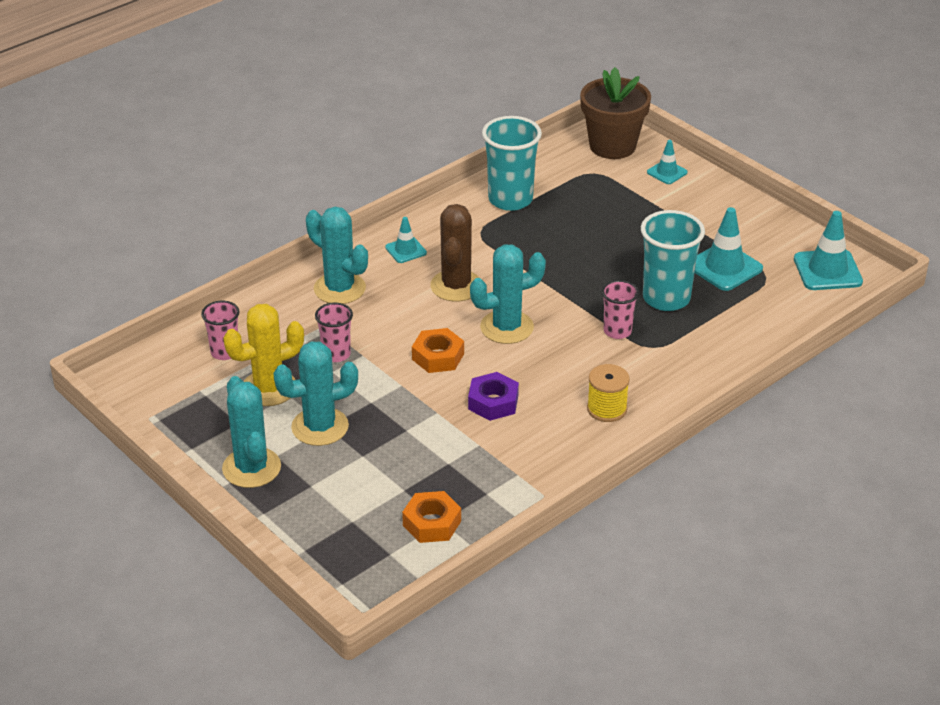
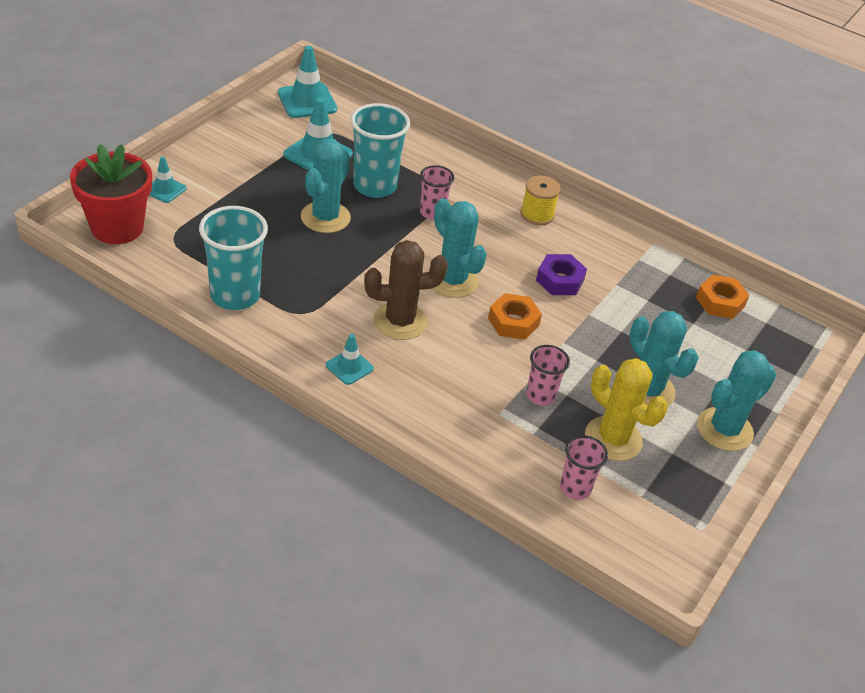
camera: 110 degrees left, 5 degrees up
(339, 289) = (434, 411): turquoise cactus -> turquoise cactus (325, 217)
(612, 146) = (117, 227): brown flower pot -> red flower pot

